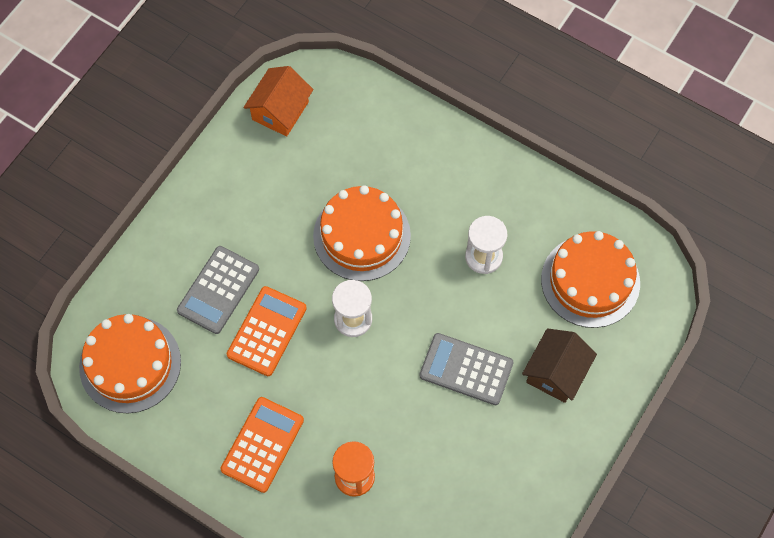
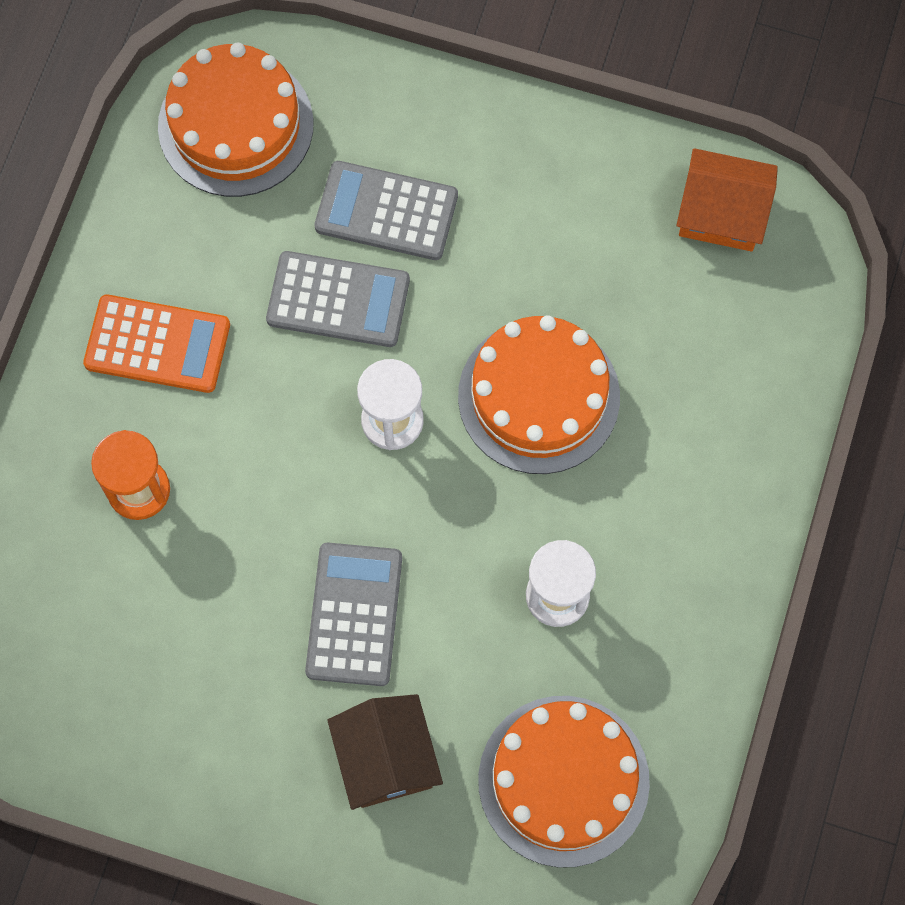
camera: 75 degrees right, 5 degrees up
(267, 331) = (338, 300): orange calculator -> grey calculator
(556, 372) = (386, 759): brown house -> brown house turned 60 degrees clockwise

